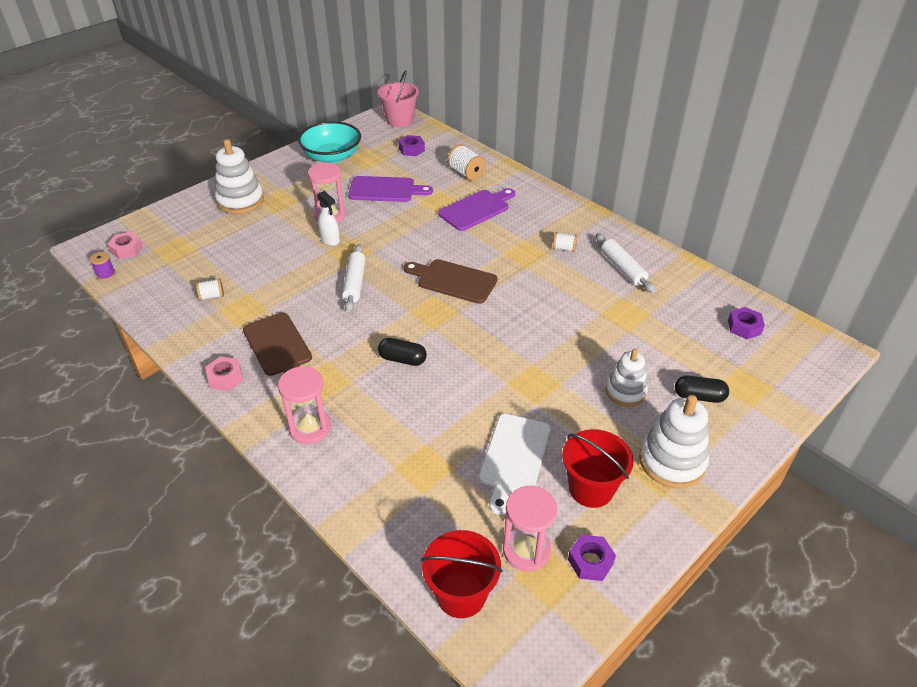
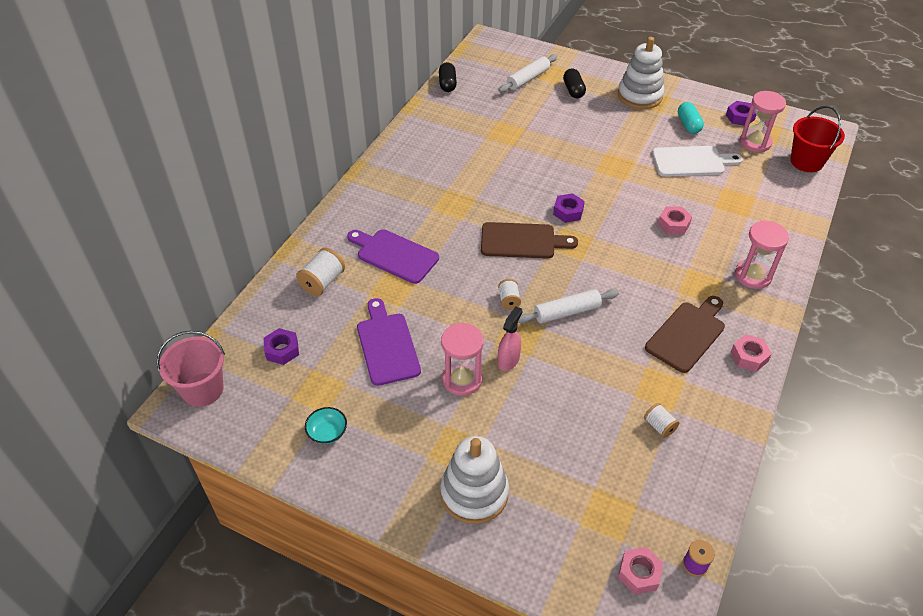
camera: 110 degrees left, 5 degrees up
(330, 240) = (508, 360): white spray bottle -> pink spray bottle
(332, 157) = (327, 432): turquoise bowl -> turquoise bowl, size x0.45
(402, 359) = (642, 245): black capsule -> black capsule (447, 84)
(418, 395) = (673, 224): none -> pink nut
(454, 281) = (521, 241): brown cutting board -> brown cutting board turned 90 degrees counterclockwise
(564, 249) = (434, 180): white spool -> white spool (509, 300)
(591, 488) = (688, 125): red bucket -> turquoise capsule
(622, 268) = (445, 142): white rolling pin -> white rolling pin (528, 79)
(625, 391) = (592, 122): white stacking toy -> none
(744, 327) = (486, 76): purple nut -> purple nut (568, 212)

